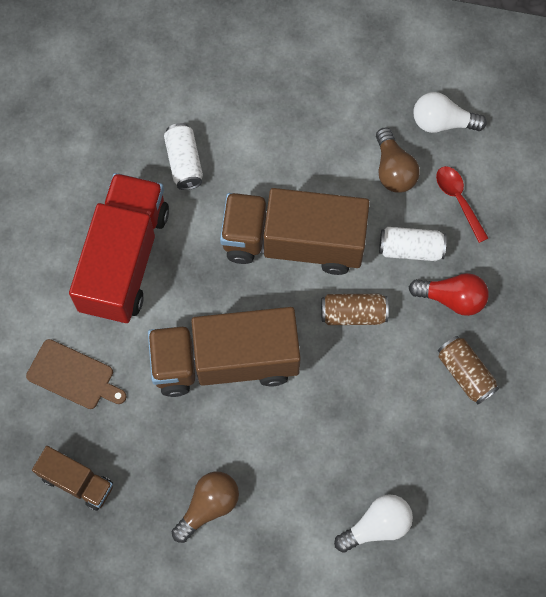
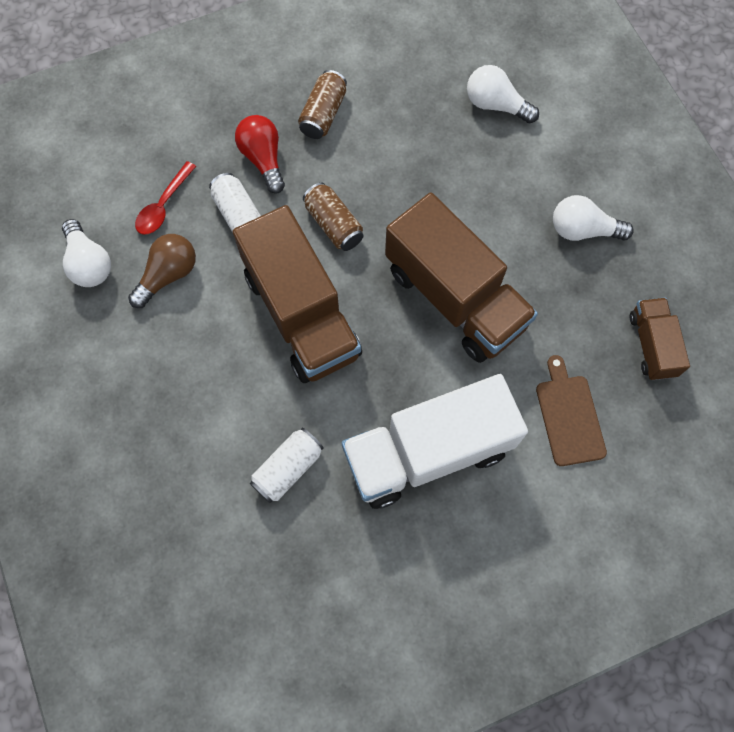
camera: 125 degrees left, 0 degrees up
(124, 260) = (428, 452): red truck -> white truck
(208, 506) = (582, 230): brown light bulb -> white light bulb

